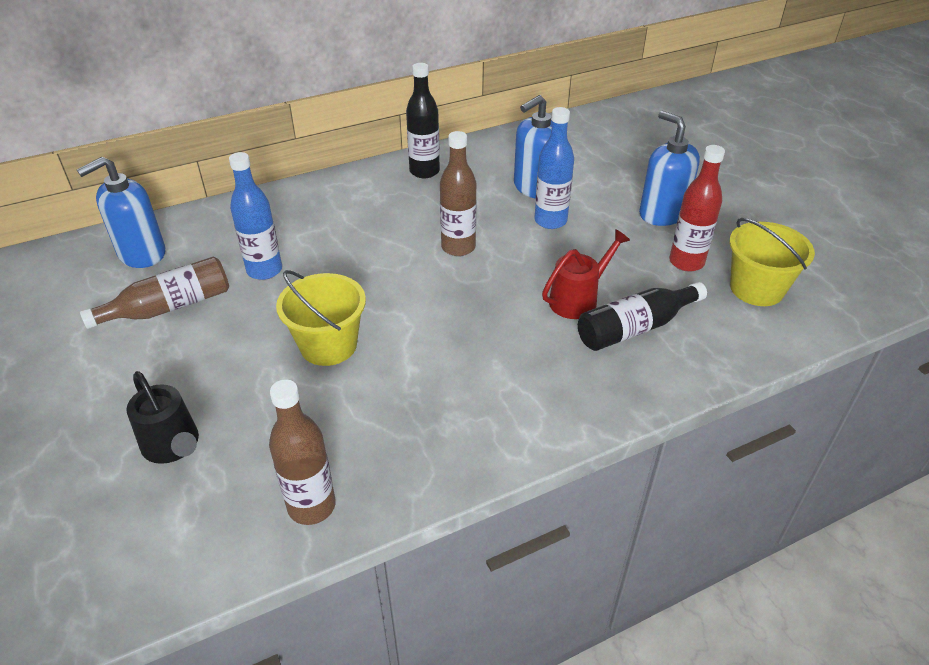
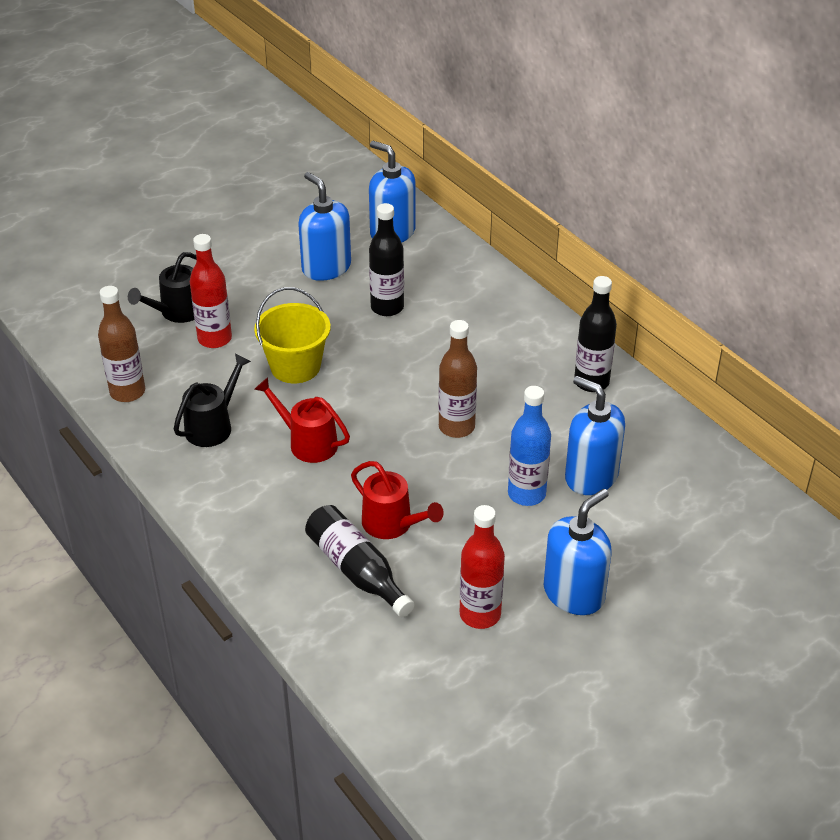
camera: 80 degrees right, 0 degrees up
(169, 307) = (326, 268): brown bottle -> blue soap dispenser
(246, 411) = (214, 339): none -> red bottle
(264, 270) = (387, 307): blue bottle -> black bottle
(404, 422) = (213, 426): none -> black watering can
(453, 346) = (307, 443): none -> red watering can
(756, 289) = (445, 677): yellow bucket -> none

